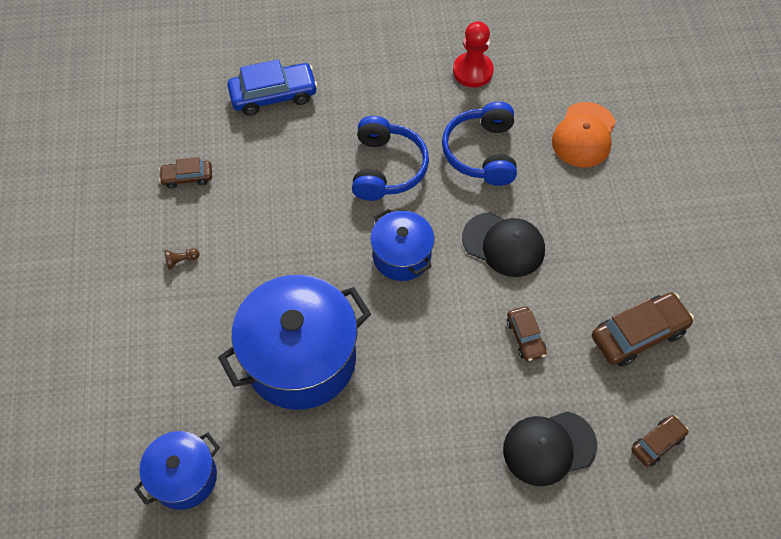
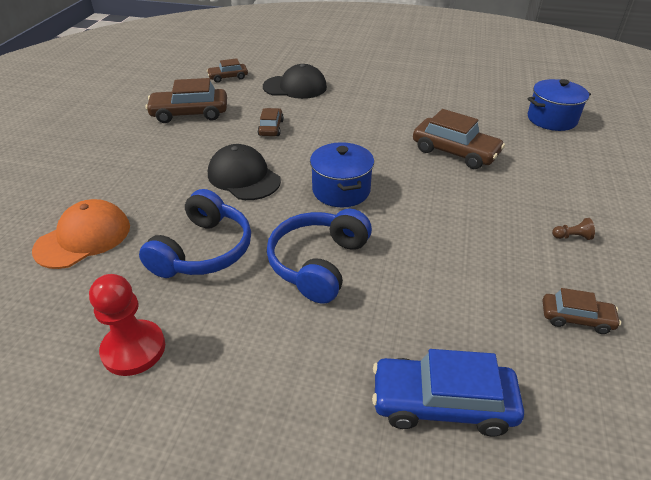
camera: 160 degrees left, 20 degrees down
(300, 358) = (455, 152): blue pot -> brown car

